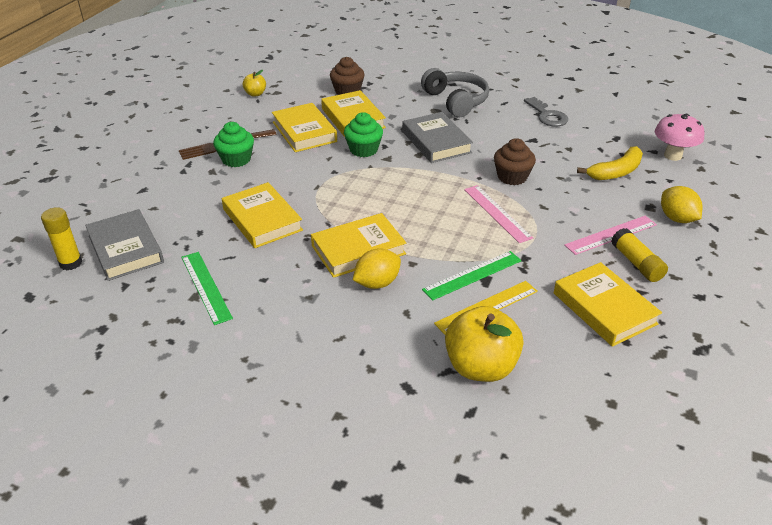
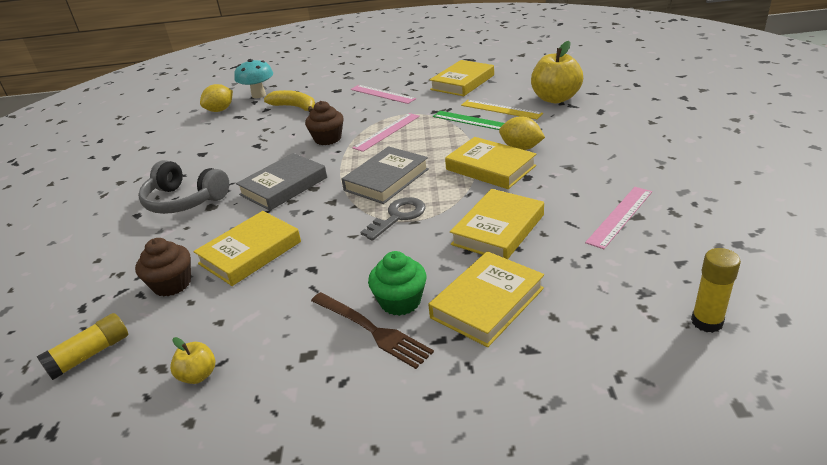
camera: 110 degrees left, 5 degrees down
(125, 249) = (638, 294): grey book -> grey book (386, 180)
(205, 287) = (620, 216): green ruler -> pink ruler
(304, 132) = (301, 276): yellow book -> yellow book (487, 303)
(363, 150) = (322, 220): green cupcake -> none
(456, 101) = (184, 200): grey headphones -> grey headphones turned 105 degrees counterclockwise
(547, 115) = (205, 149): grey key -> grey key (398, 216)
(636, 263) = (407, 83): yellow glue stick -> yellow glue stick (90, 355)
(672, 156) = (258, 95): pink mushroom -> turquoise mushroom
(677, 218) = (346, 82): yellow lemon -> yellow lemon (220, 110)

